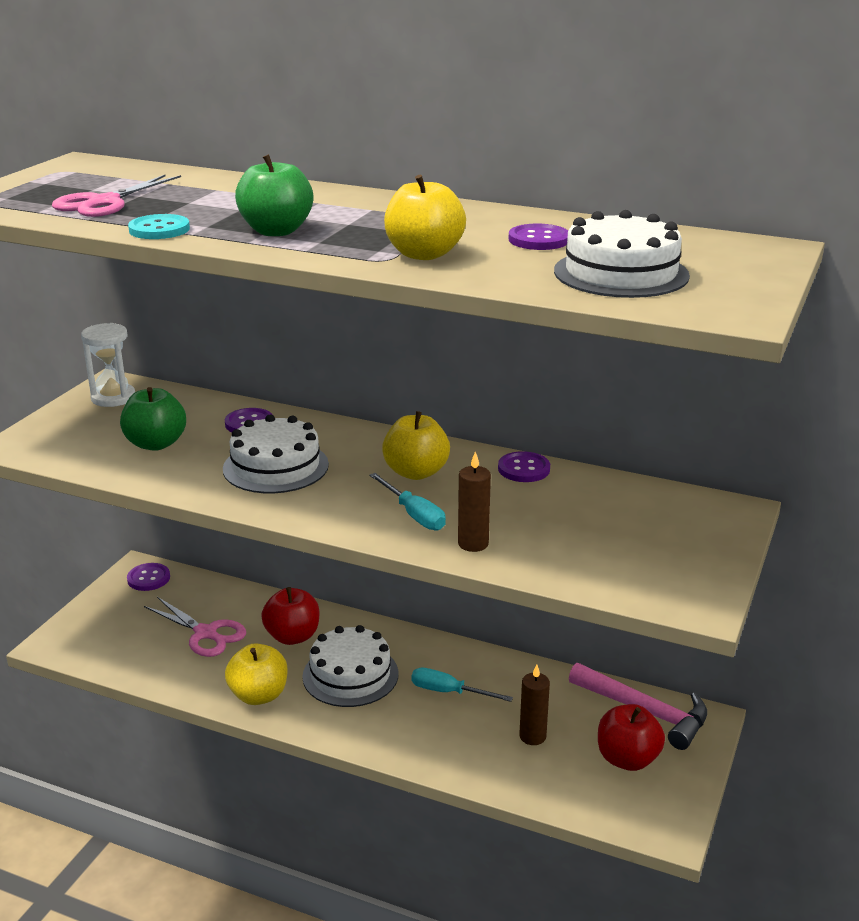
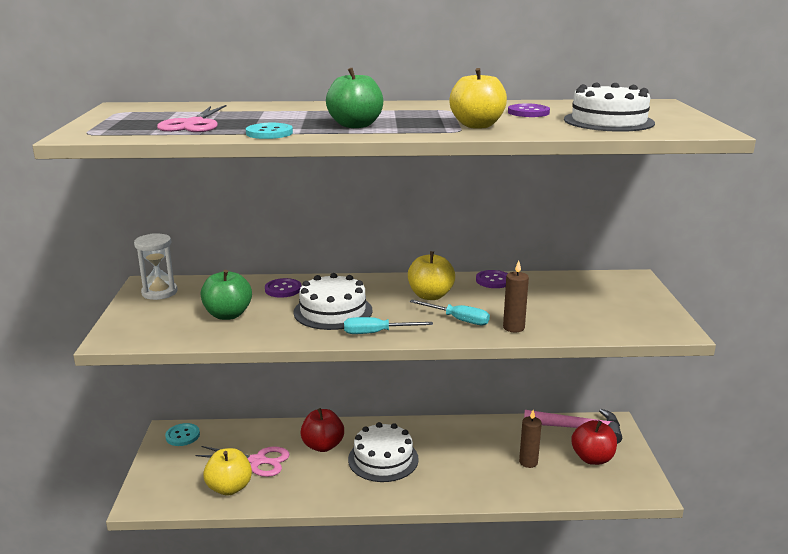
camera: 25 degrees left, 5 degrees down
(148, 578) = (182, 436): purple button -> turquoise button
(259, 695) = (331, 490): yellow apple -> yellow apple (229, 488)
(449, 692) = (455, 451): turquoise screwdriver -> turquoise screwdriver (376, 333)

